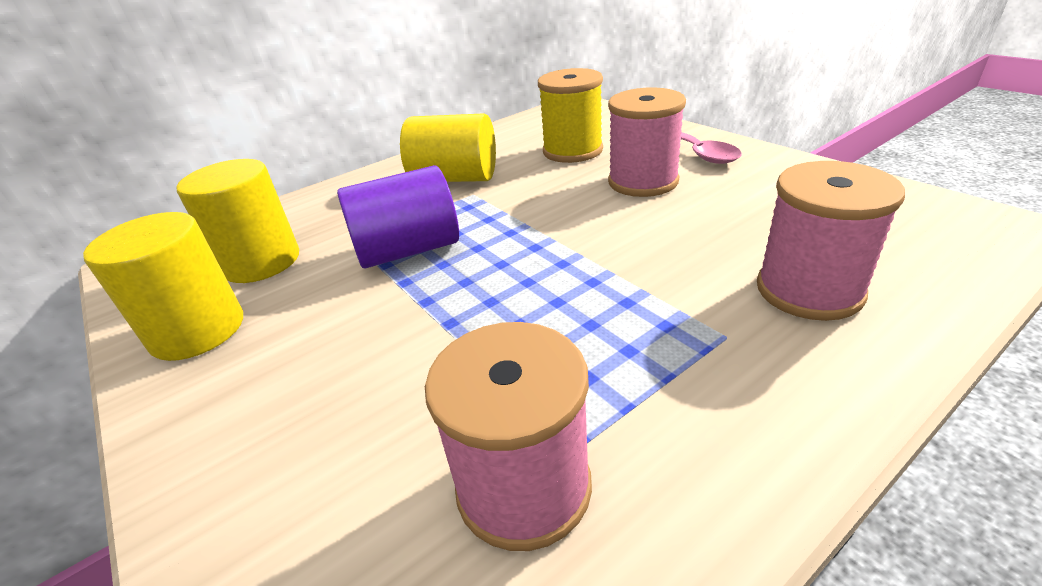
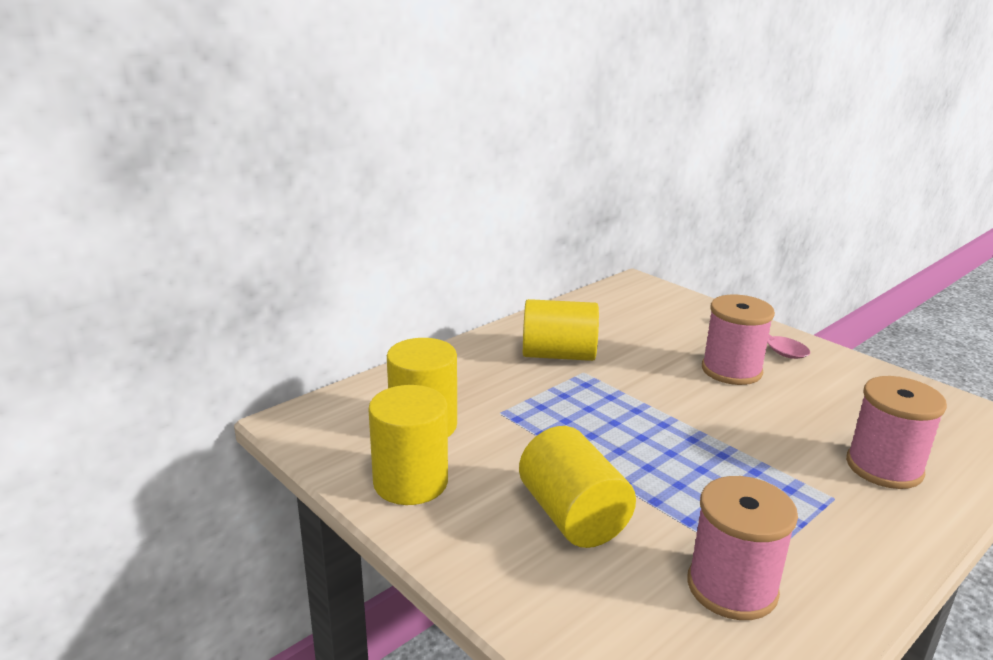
camera: 10 degrees left, 10 degrees down
(359, 371) = (573, 516): none -> yellow cylinder
(408, 250) = (554, 421): purple cylinder -> none
(572, 151) = (656, 335): yellow spool -> none

